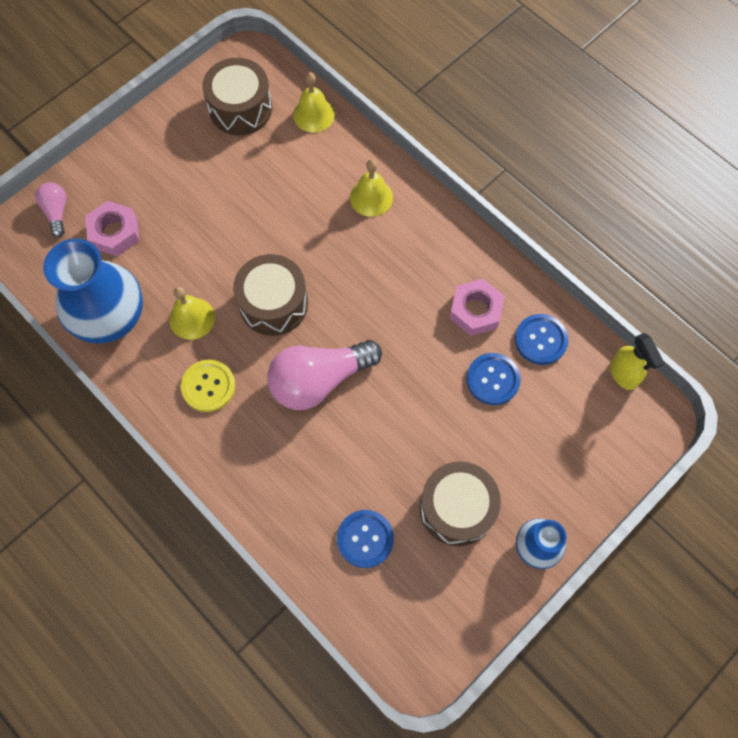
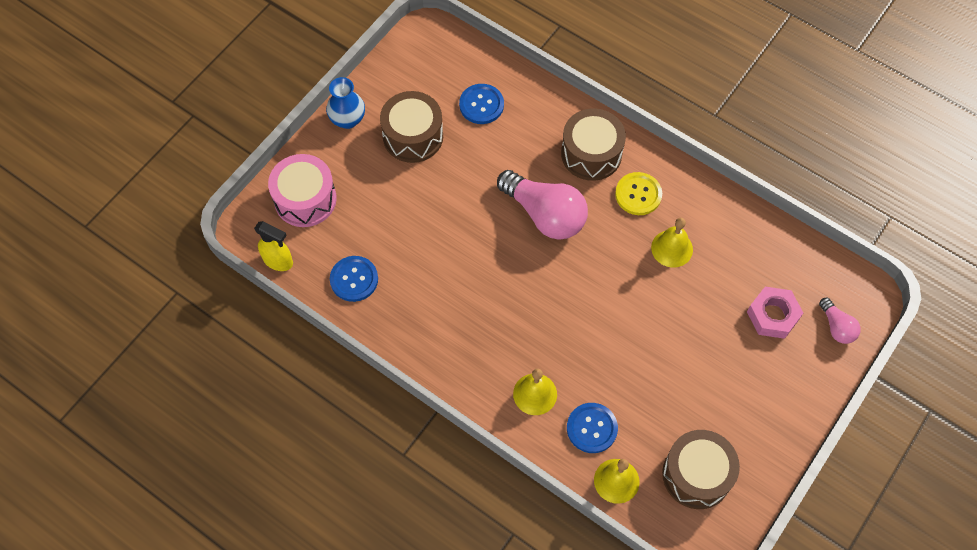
camera: 170 degrees right, 5 degrees down
(111, 319) = (743, 236): blue vase -> none
(273, 303) = (602, 273): brown drum -> brown drum (591, 154)
(319, 380) = (545, 214): pink light bulb -> pink light bulb turned 75 degrees clockwise
(475, 311) = (416, 296): pink nut -> none
(493, 379) = (394, 238): blue button -> blue button (592, 428)
(592, 445) = (305, 199): none -> pink drum
(623, 374) = (278, 261): yellow spray bottle -> yellow spray bottle turned 150 degrees clockwise

